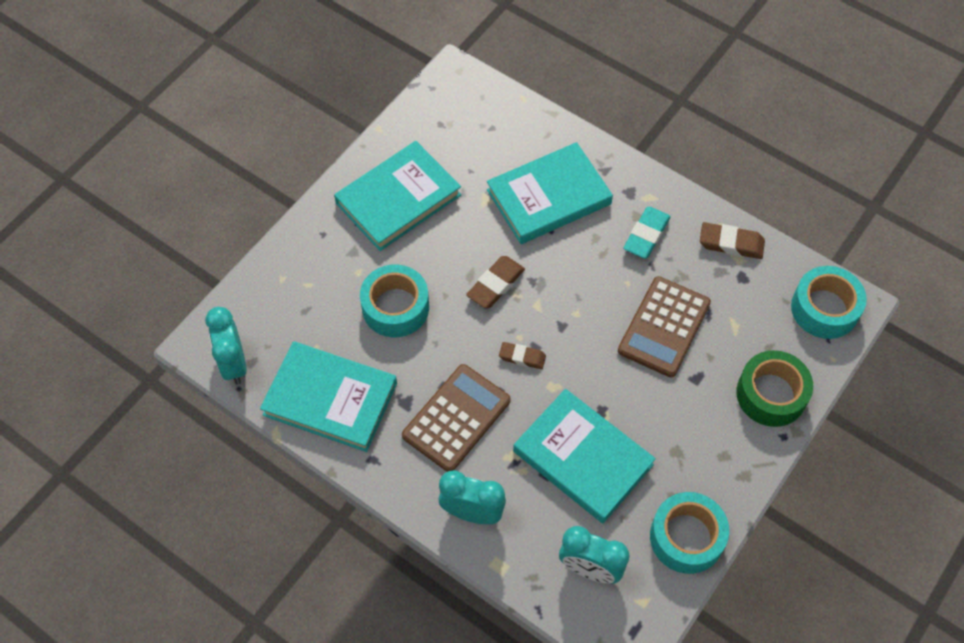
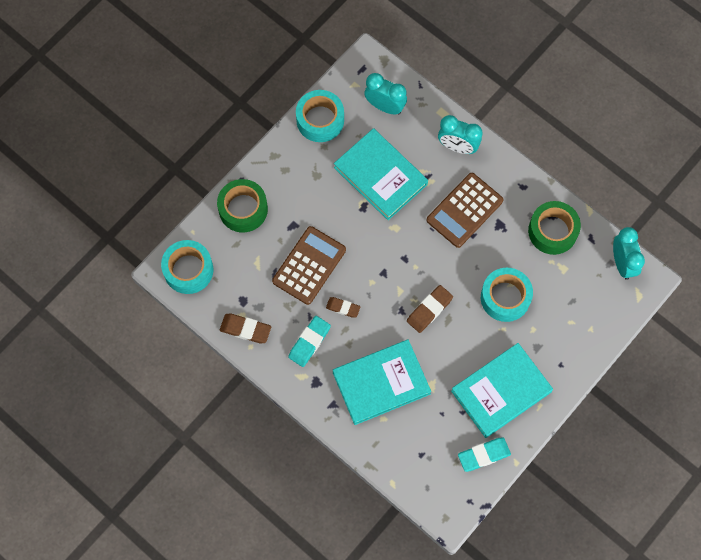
camera: 175 degrees left, 10 degrees up
(330, 399) = (552, 231): turquoise book -> green tape
(417, 132) = (483, 455): none -> turquoise eraser
(522, 357) = (415, 251): brown eraser -> brown eraser (343, 308)

